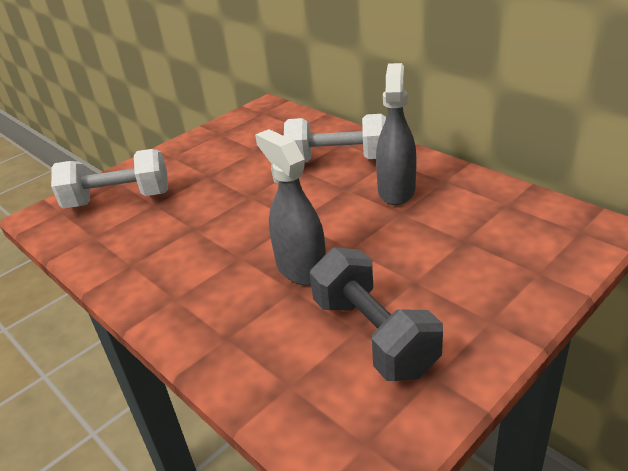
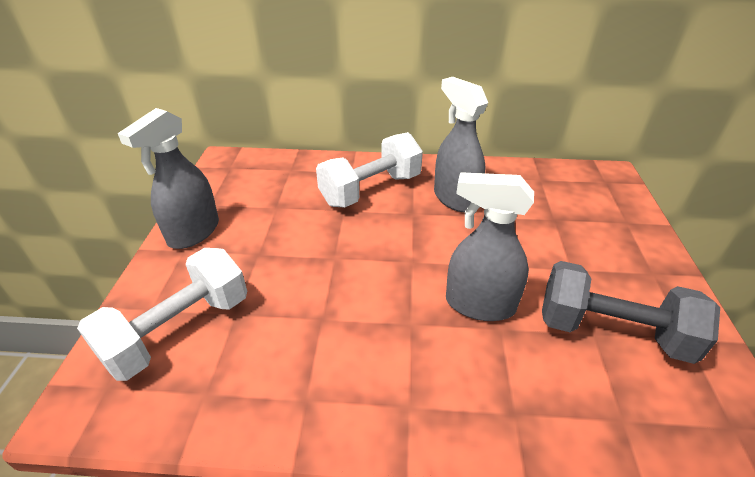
camera: 45 degrees left, 5 degrees up
(189, 148) = (193, 233): none -> grey spray bottle

